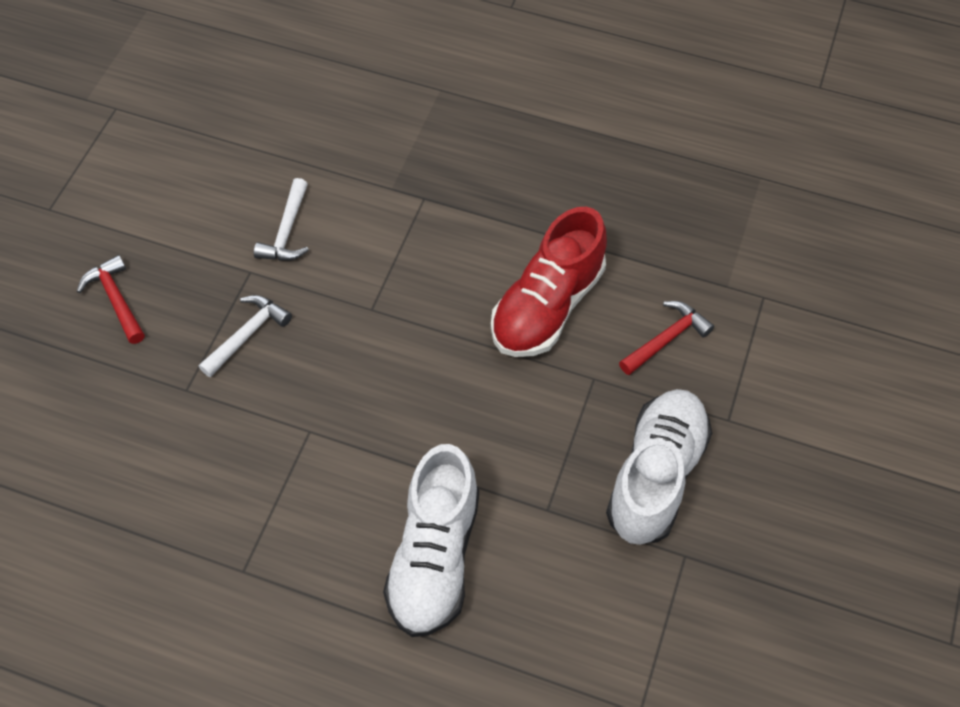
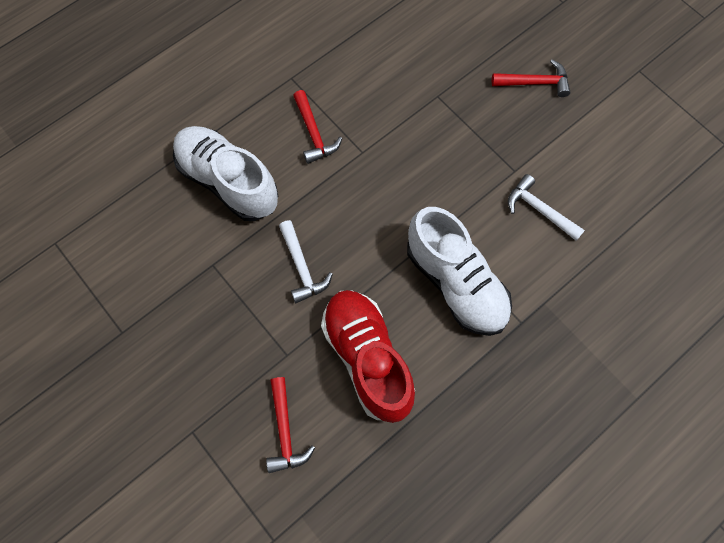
camera: 120 degrees right, 10 degrees up
(247, 335) = (460, 147): white hammer -> white hammer (302, 267)
(313, 497) = (313, 133): none -> red hammer
(656, 476) = (186, 350): white shoe -> white shoe (456, 283)

